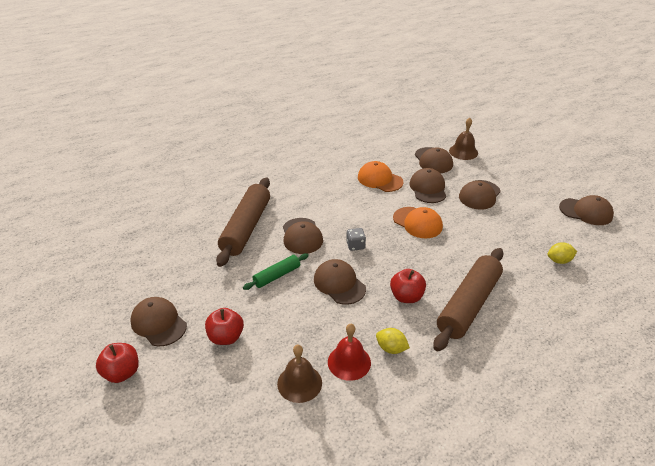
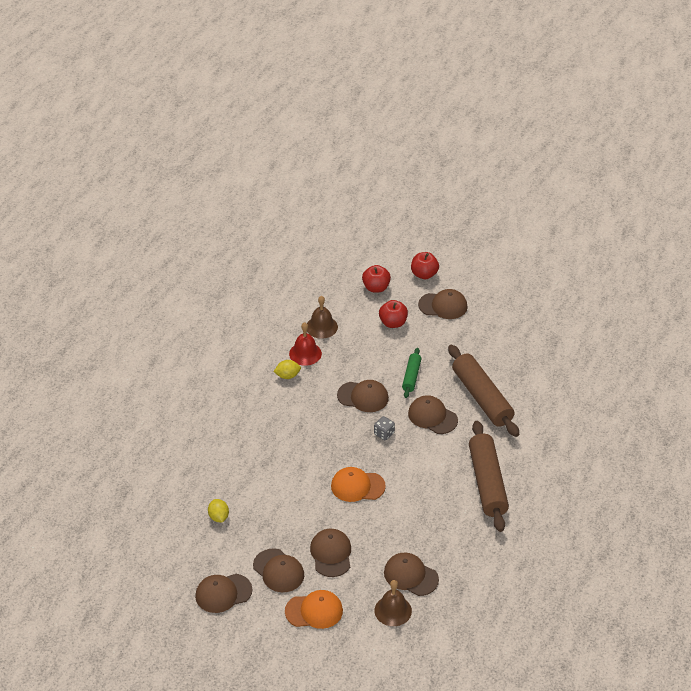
camera: 140 degrees right, 5 degrees up
(380, 179) = (435, 516): orange cap -> orange cap (314, 611)
(406, 297) = (308, 415): red apple -> red apple (376, 288)
(428, 188) = (383, 532): brown cap -> brown cap (278, 571)
(469, 305) = (261, 435): brown rolling pin -> brown rolling pin (487, 483)
(559, 261) = (218, 517): yellow lemon -> yellow lemon turned 60 degrees counterclockwise

